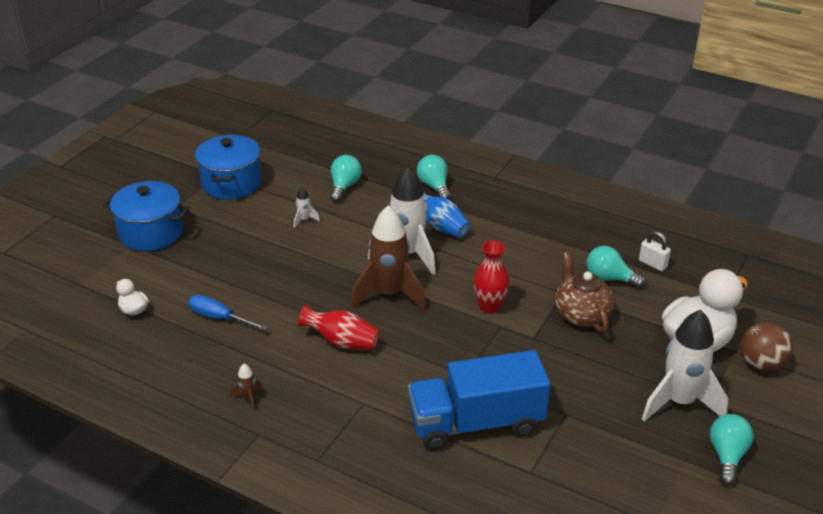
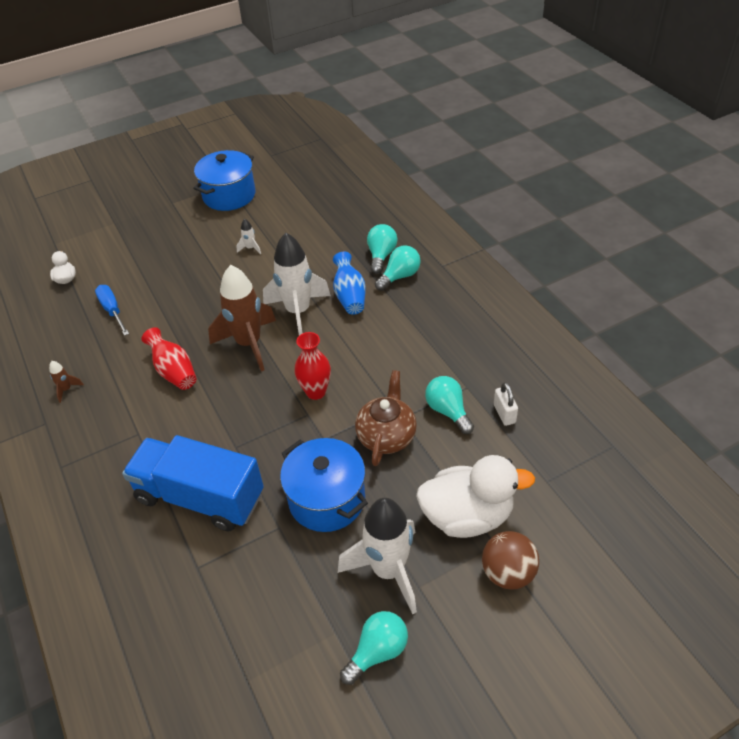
camera: 35 degrees right, 10 degrees up
(151, 233) = (136, 218): blue pot -> blue pot (327, 499)
(344, 187) = (309, 229): turquoise light bulb -> turquoise light bulb (399, 276)

